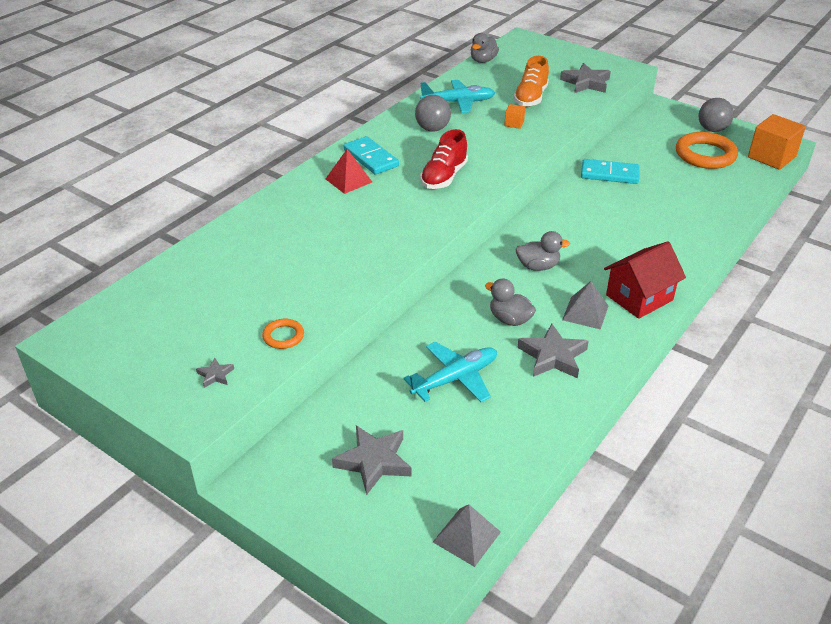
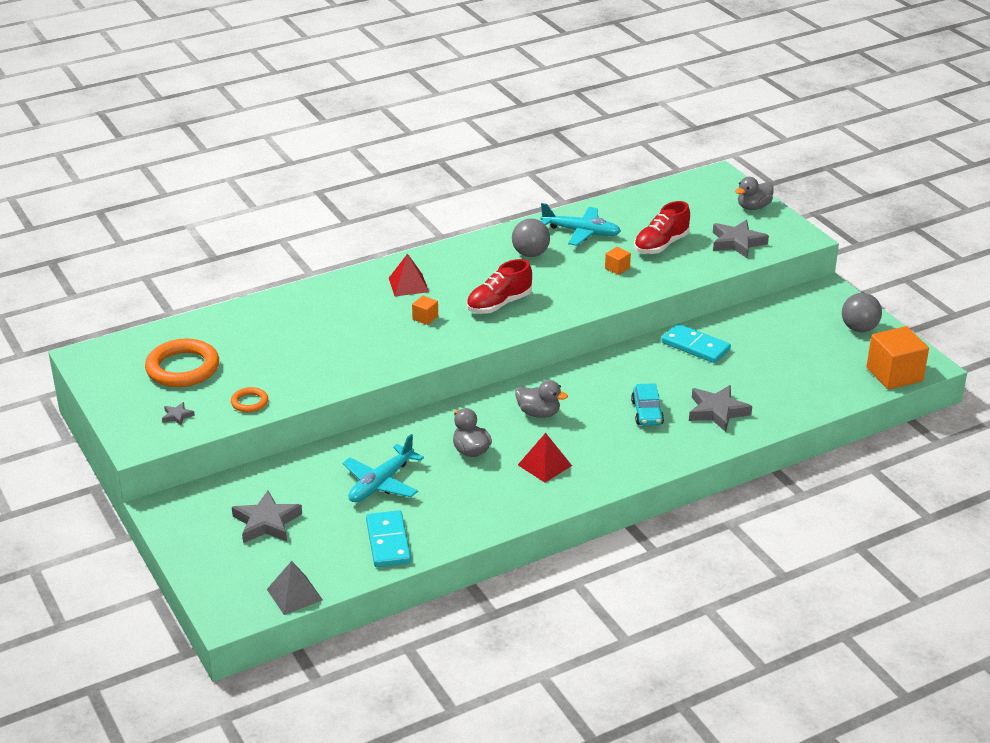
camera: 25 degrees right, 5 degrees down
(371, 158) = (446, 268): turquoise domino -> turquoise domino (388, 542)
(389, 206) = (425, 318): none -> orange cube
(455, 379) = (381, 483): turquoise plane -> turquoise plane turned 135 degrees clockwise
(483, 60) = (650, 192): grey duck -> grey duck (753, 207)
(530, 98) = (661, 245): orange shoe -> red shoe
(553, 356) = (481, 491): grey star -> grey star (717, 411)
(585, 312) = (544, 465): grey pyramid -> red pyramid
(624, 239) = (647, 412): none -> turquoise car
(639, 297) = (608, 467): red house -> none
(705, 155) = (821, 353): orange ring -> orange ring (183, 368)

